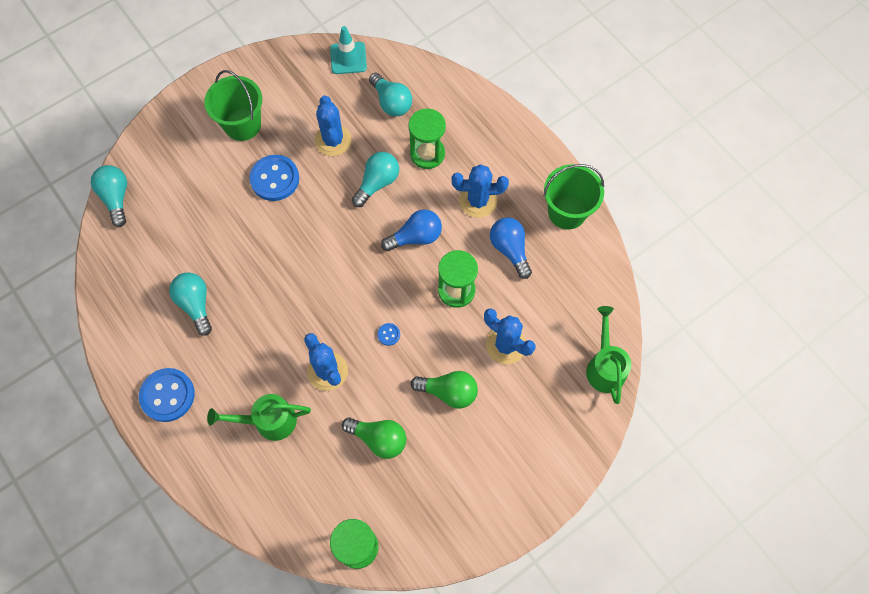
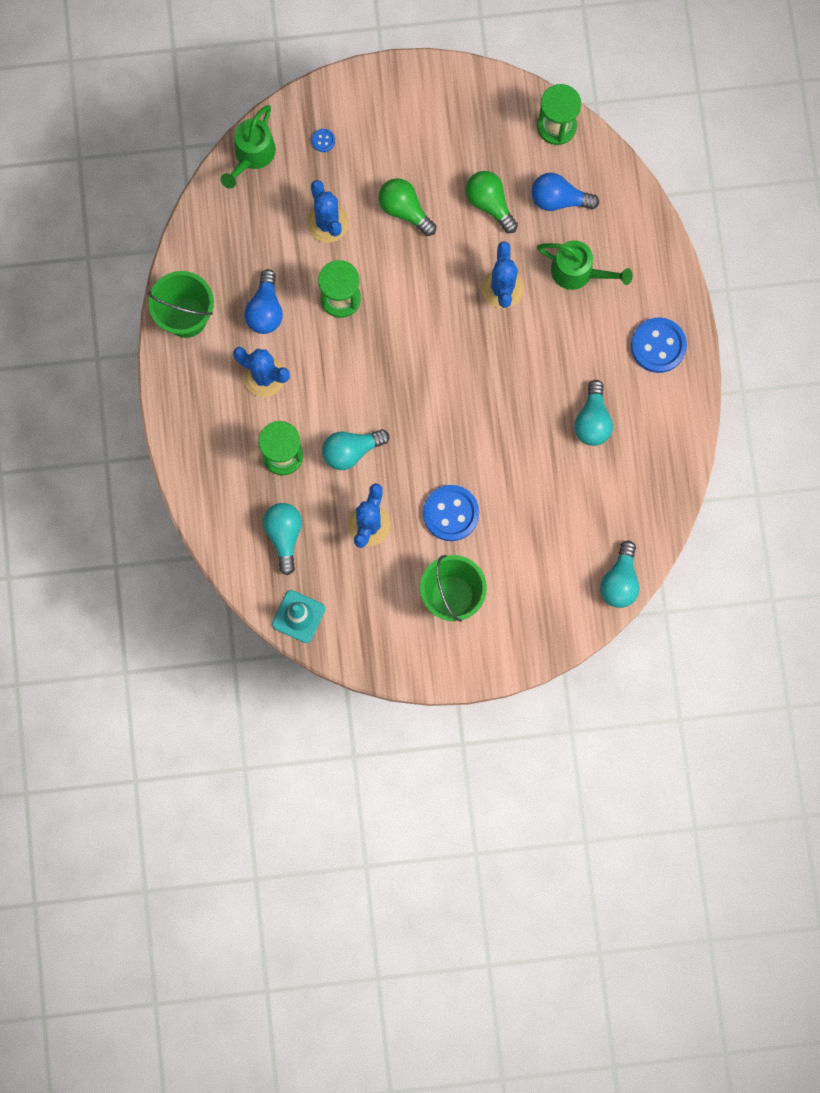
camera: 150 degrees left, 10 degrees up
(388, 334) = (428, 291): blue button -> blue button (323, 141)
(415, 237) = (347, 373): blue light bulb -> blue light bulb (559, 199)

